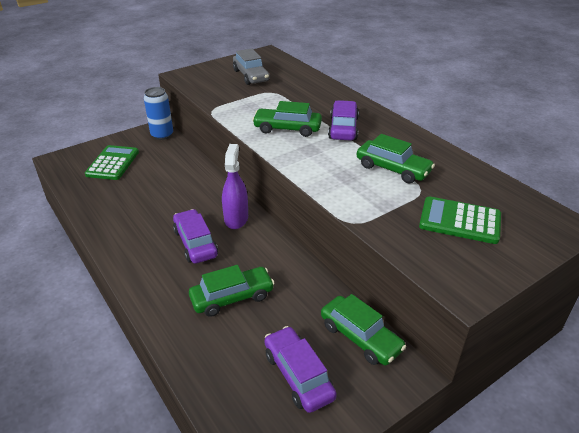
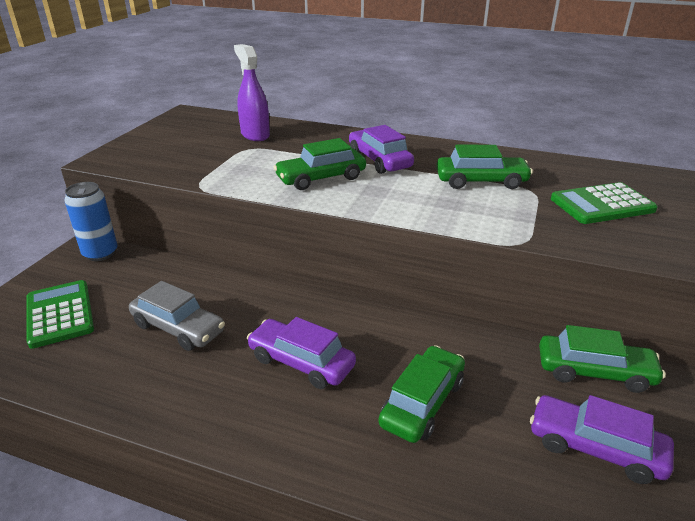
camera: 35 degrees left, 5 degrees down
(236, 218) = (317, 312): purple spray bottle -> purple spray bottle (255, 135)
(251, 76) = (200, 139): grey car -> grey car (178, 328)

